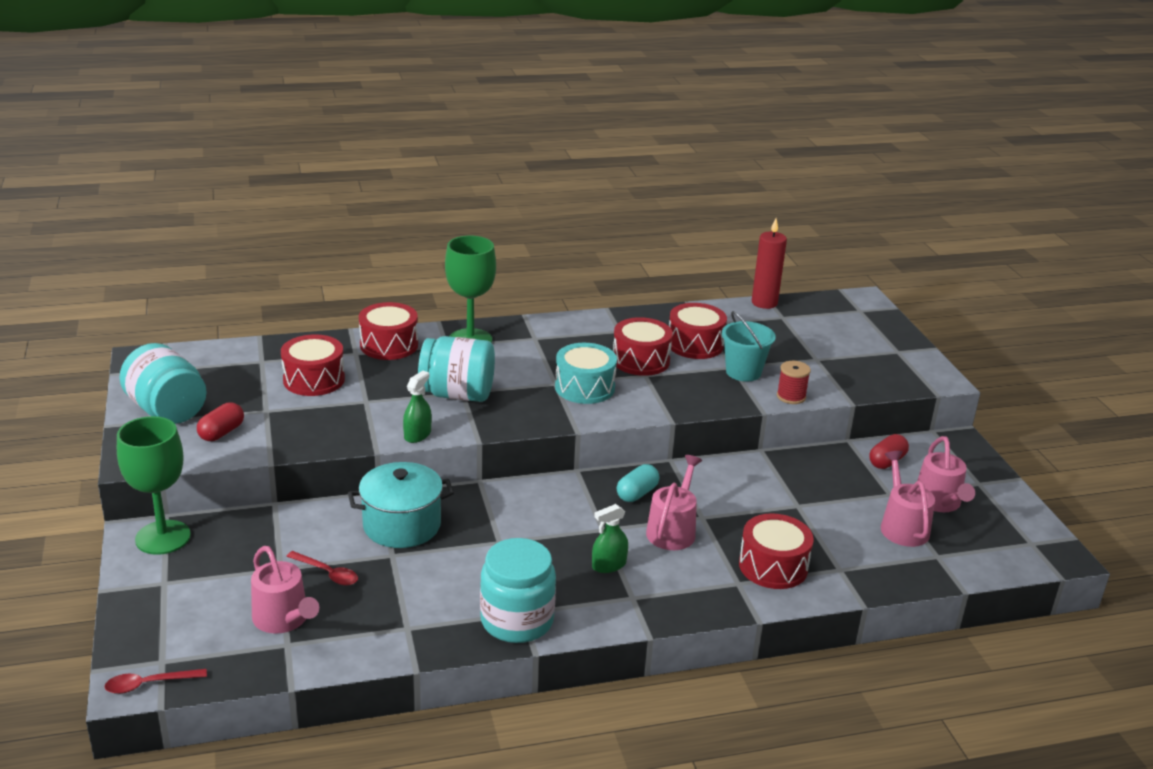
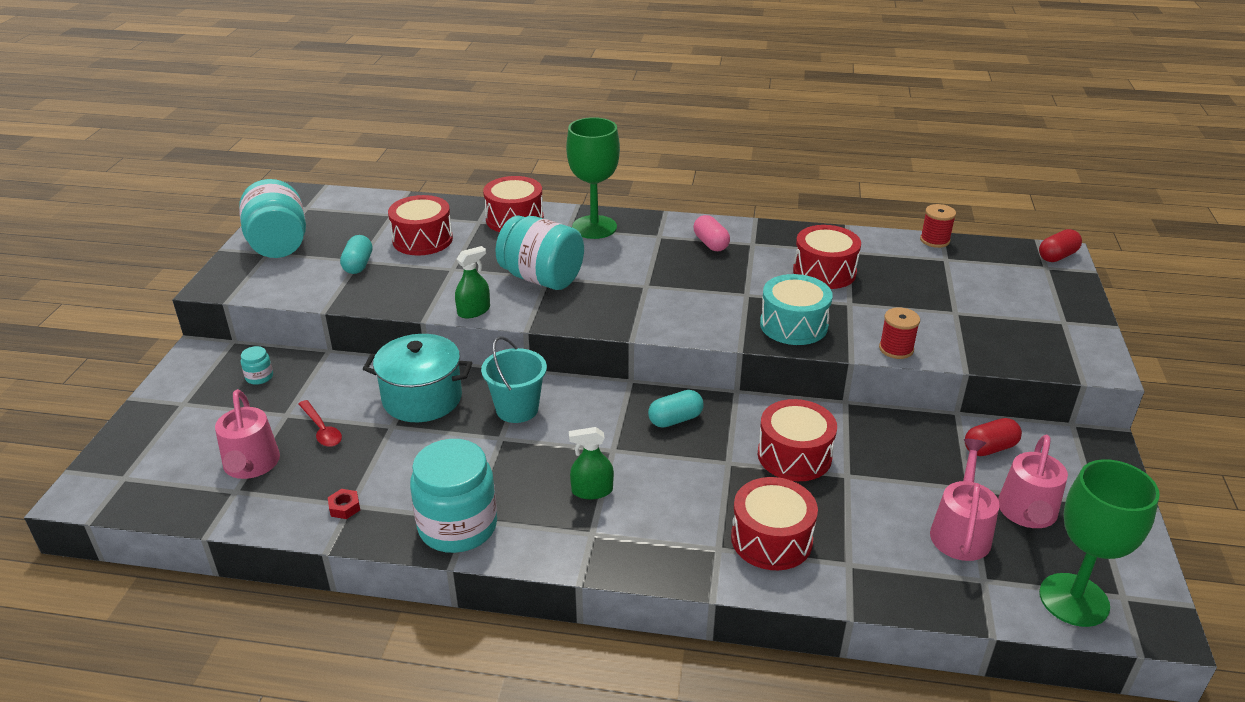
camera: 25 degrees right, 5 degrees up
(149, 684) = (96, 497): red spoon -> none
(163, 537) = (214, 361): green goblet -> green goblet (1074, 600)
(221, 433) = (306, 274): red capsule -> red capsule (1057, 256)
(224, 542) = (259, 377): none -> turquoise jar
(268, 414) = (358, 265): none -> turquoise capsule
(403, 631) = (344, 507): none -> red nut
(584, 337) = (711, 243): none -> pink capsule
(584, 387) = (673, 295): turquoise drum -> turquoise drum (793, 325)
(641, 360) = (752, 278): red drum -> red drum (794, 455)
(672, 530) = (686, 469): pink watering can -> none
(743, 372) = (858, 311): turquoise bucket -> turquoise bucket (517, 409)
(764, 303) = (934, 240): red candle -> red spool

